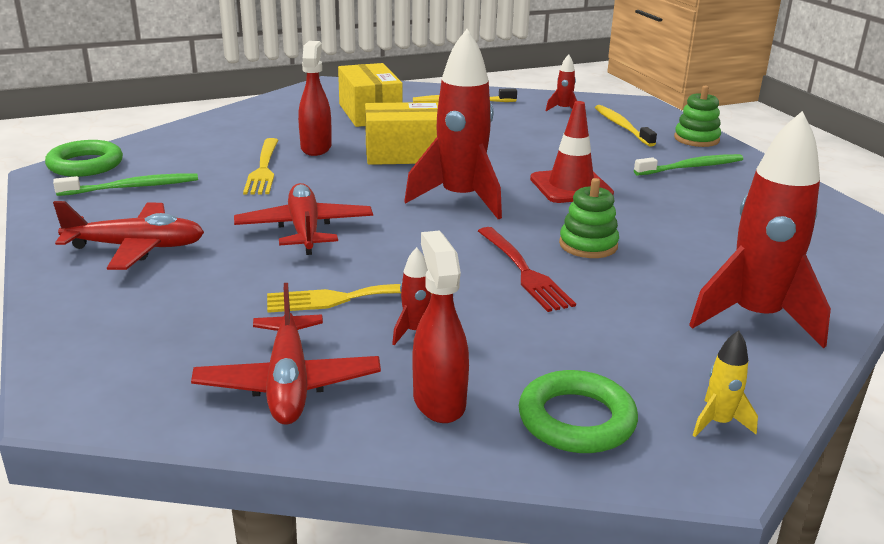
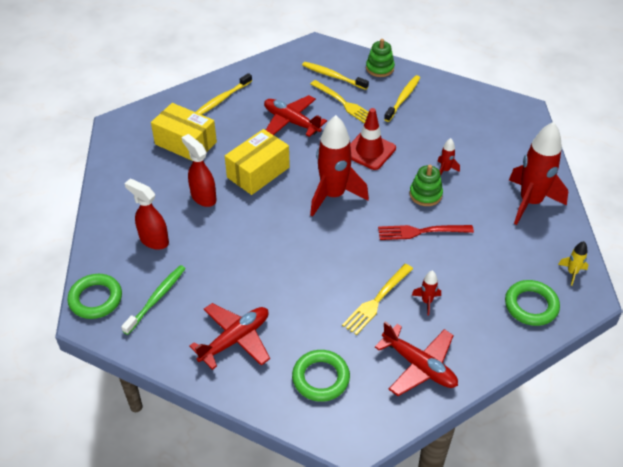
camera: 40 degrees left, 20 degrees up
(152, 324) = (321, 378): none -> green ring
(263, 169) = (203, 235): yellow fork -> yellow fork (344, 103)
(305, 230) = (294, 269): red plane -> red plane (291, 122)
(439, 401) = (480, 332): red spray bottle -> red spray bottle (154, 240)
(524, 271) = (421, 232): red fork -> red fork turned 150 degrees clockwise
(563, 110) = (285, 75): red rocket -> red rocket (445, 170)
(691, 167) = (403, 98): green toothbrush -> yellow toothbrush

